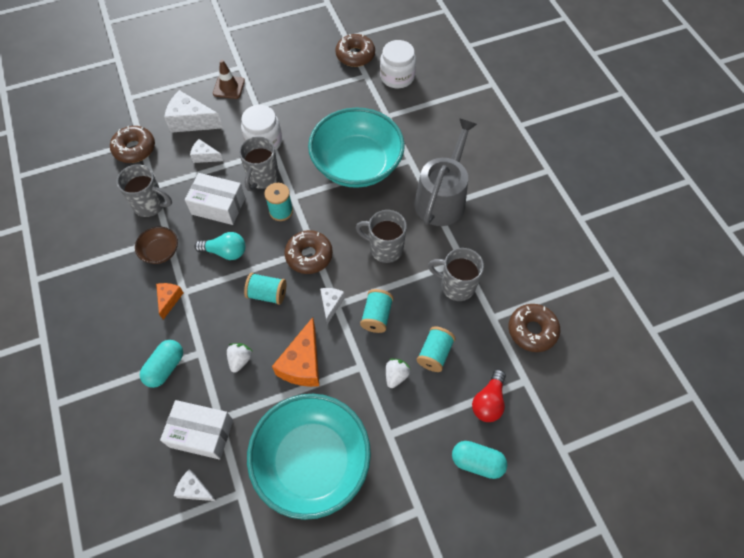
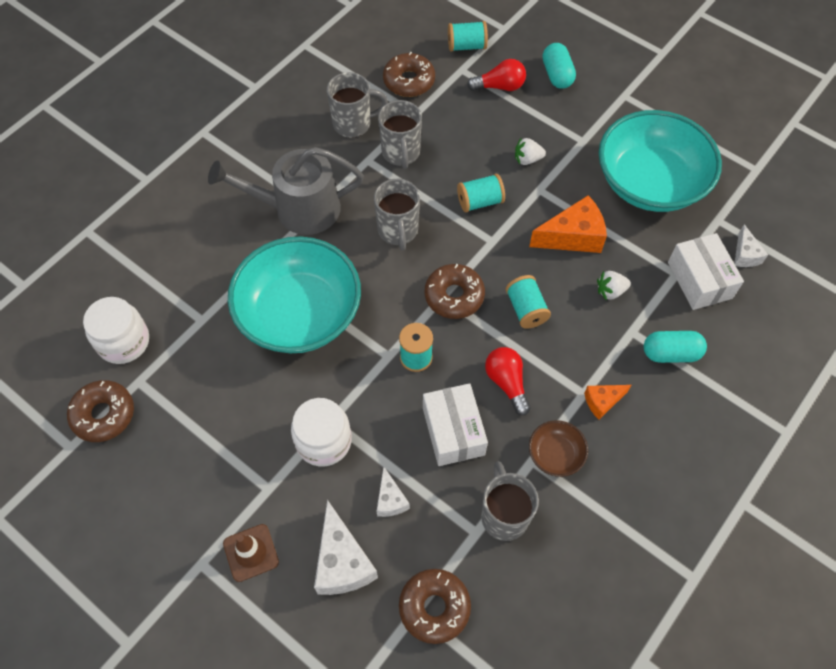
camera: 120 degrees left, 0 degrees up
(225, 252) = (507, 383): turquoise light bulb -> red light bulb
(263, 178) = (382, 406): grey mug -> grey mug (353, 124)
(331, 304) = (495, 245): white cheese -> none
(434, 353) = (484, 140): turquoise spool -> turquoise spool (466, 46)

